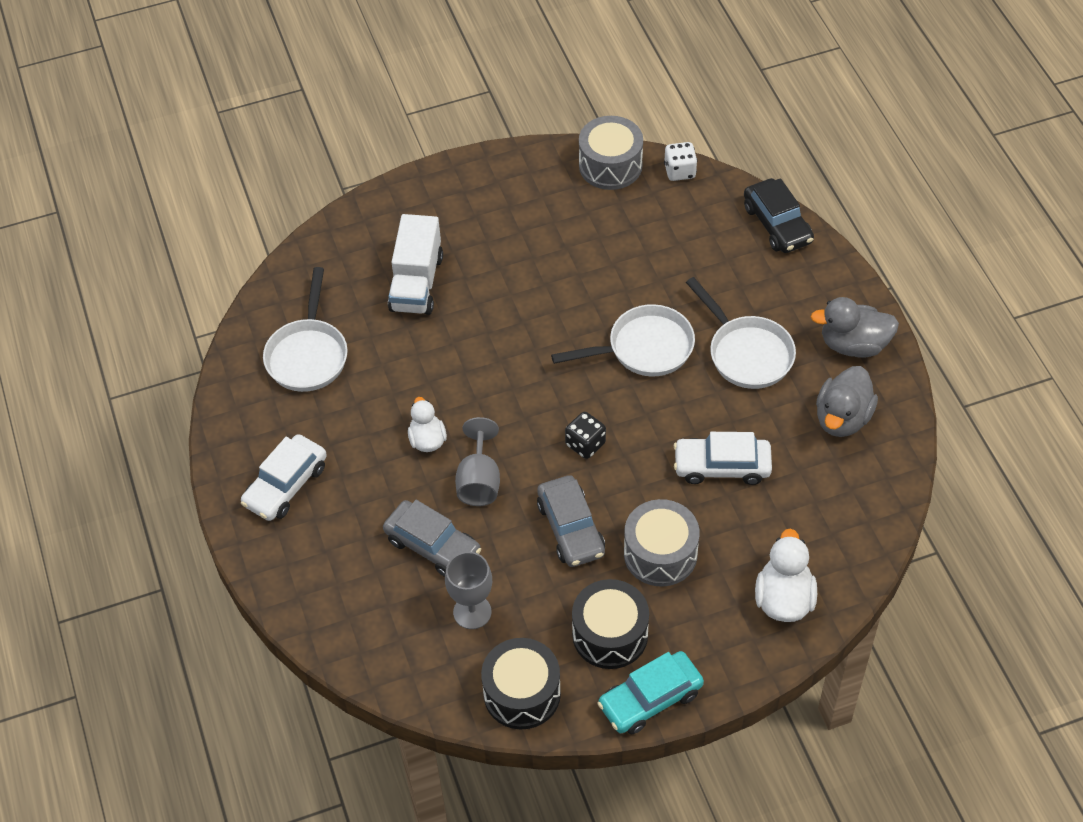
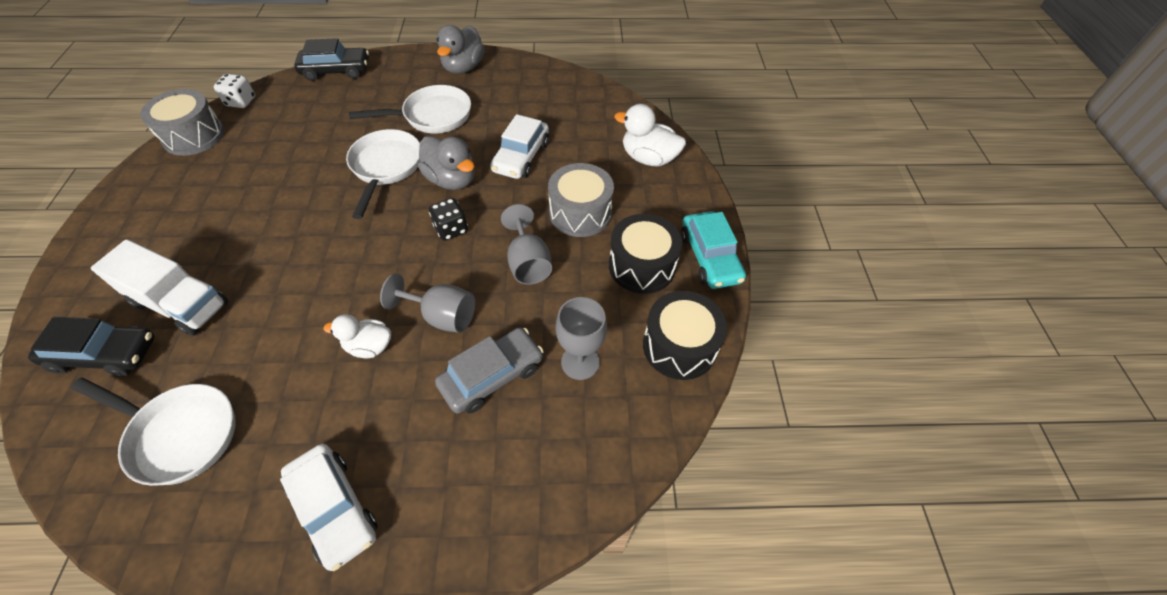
camera: 75 degrees left, 0 degrees up
(354, 264) = (105, 354): none -> black car
(571, 528) = (528, 263): grey car -> grey goblet
(842, 418) = (518, 89): grey duck -> grey duck (451, 180)

